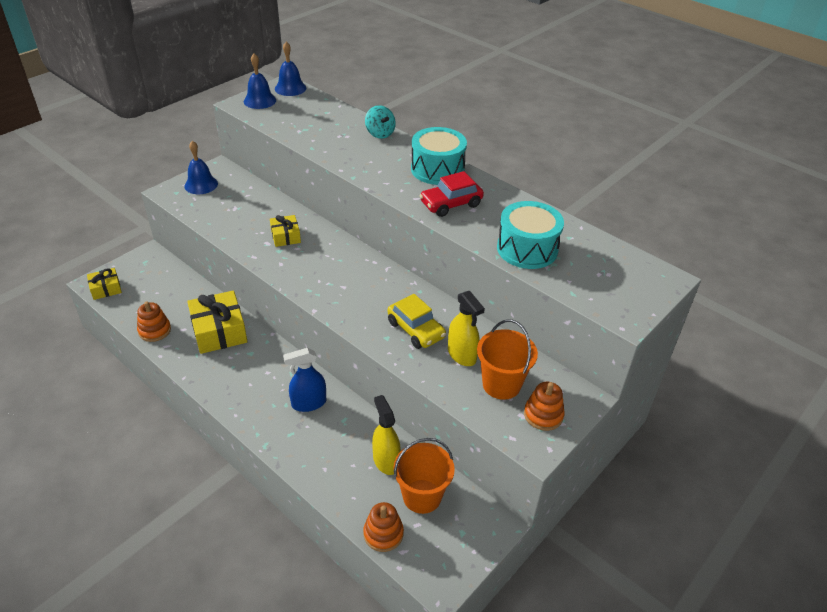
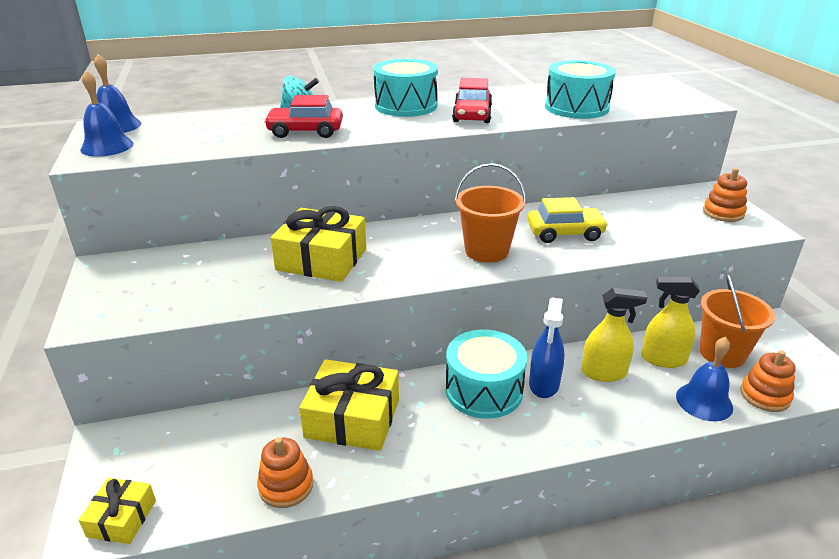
camera: 55 degrees left, 10 degrees down
(201, 184) = (118, 289): blue bell -> blue bell (704, 401)
(282, 376) = (484, 390): none -> turquoise drum
(285, 236) = (322, 259): yellow gift -> yellow gift, size x1.79
(346, 151) = (305, 131): none -> red car
(462, 355) = (620, 222): yellow spray bottle -> yellow spray bottle (604, 373)
(501, 384) = (673, 218): orange bucket -> orange bucket (486, 251)

